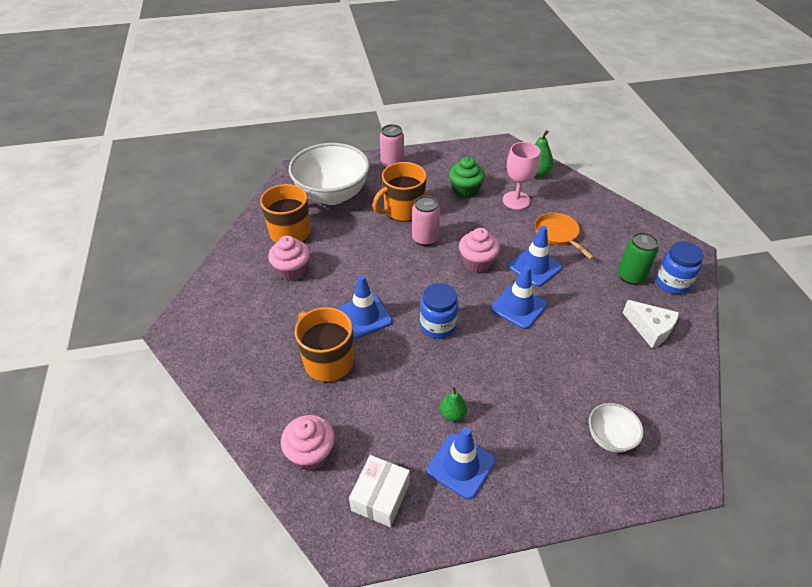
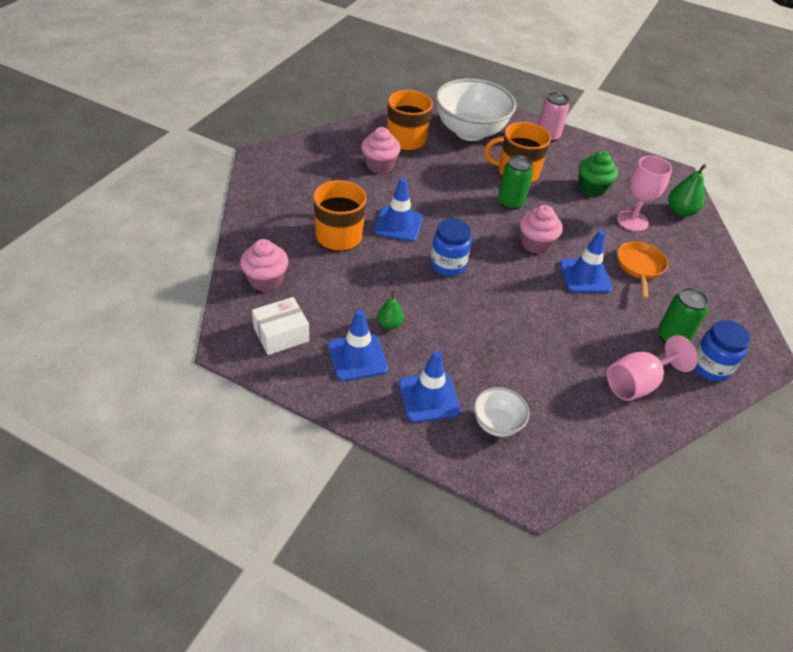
camera: 35 degrees right, 0 degrees up
(425, 239) = (510, 202): pink can -> green can
(518, 307) = (532, 294): blue traffic cone -> blue traffic cone (429, 397)
(650, 329) = (637, 383): white cheese -> pink goblet

